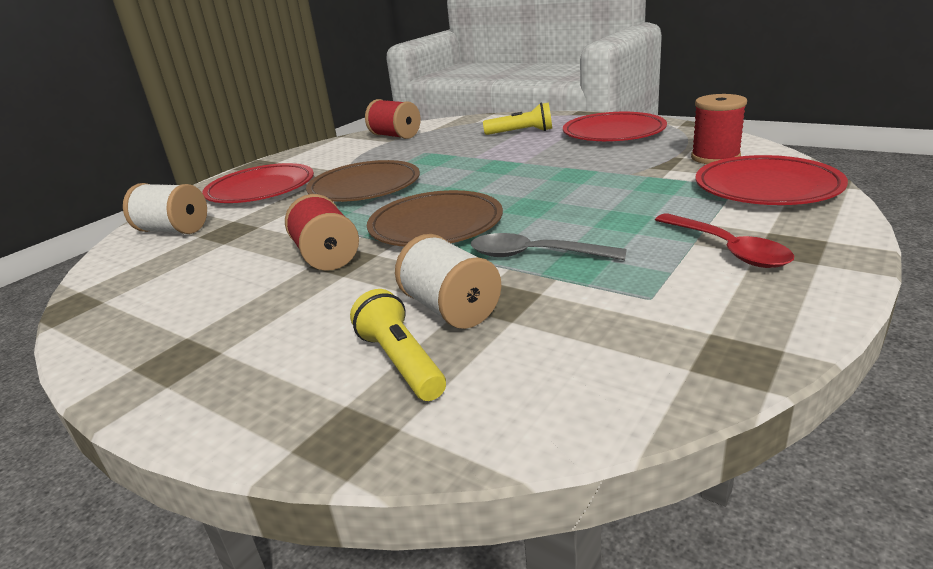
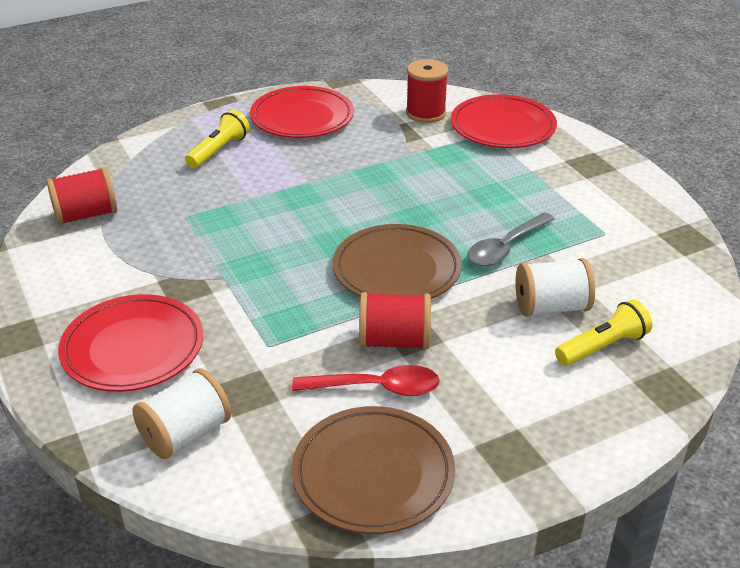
camera: 65 degrees left, 10 degrees up
(365, 187) = (240, 279): brown plate -> brown plate (373, 474)
(401, 362) = (602, 347): yellow flashlight -> yellow flashlight turned 150 degrees clockwise
(727, 249) = (572, 183): red spoon -> red spoon (376, 388)

